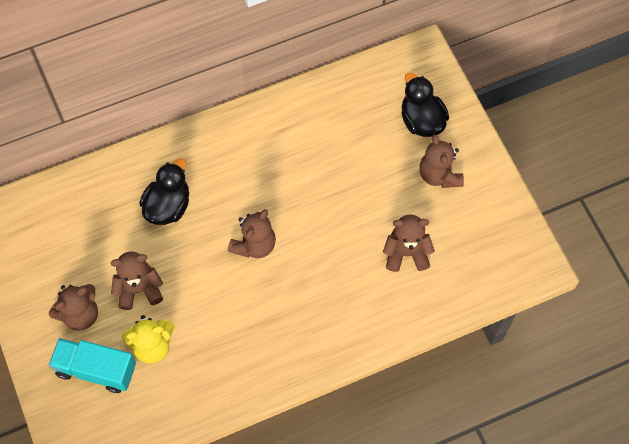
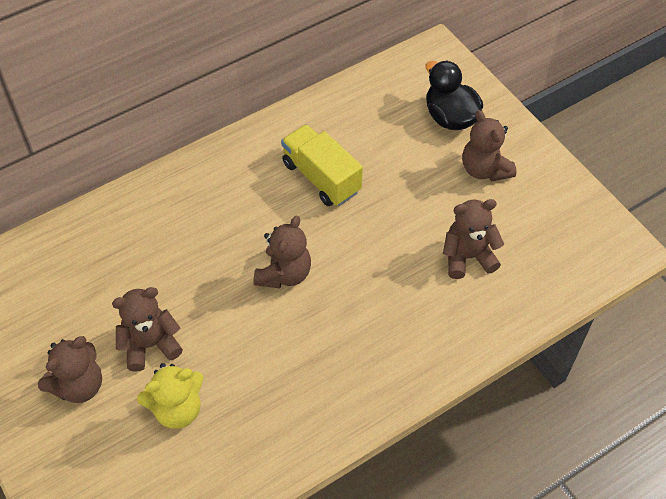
camera: 10 degrees left, 10 degrees down
(96, 369) = (108, 450): turquoise truck -> none
(168, 206) = (171, 246): black duck -> none
(300, 162) = (321, 177): none -> yellow truck

